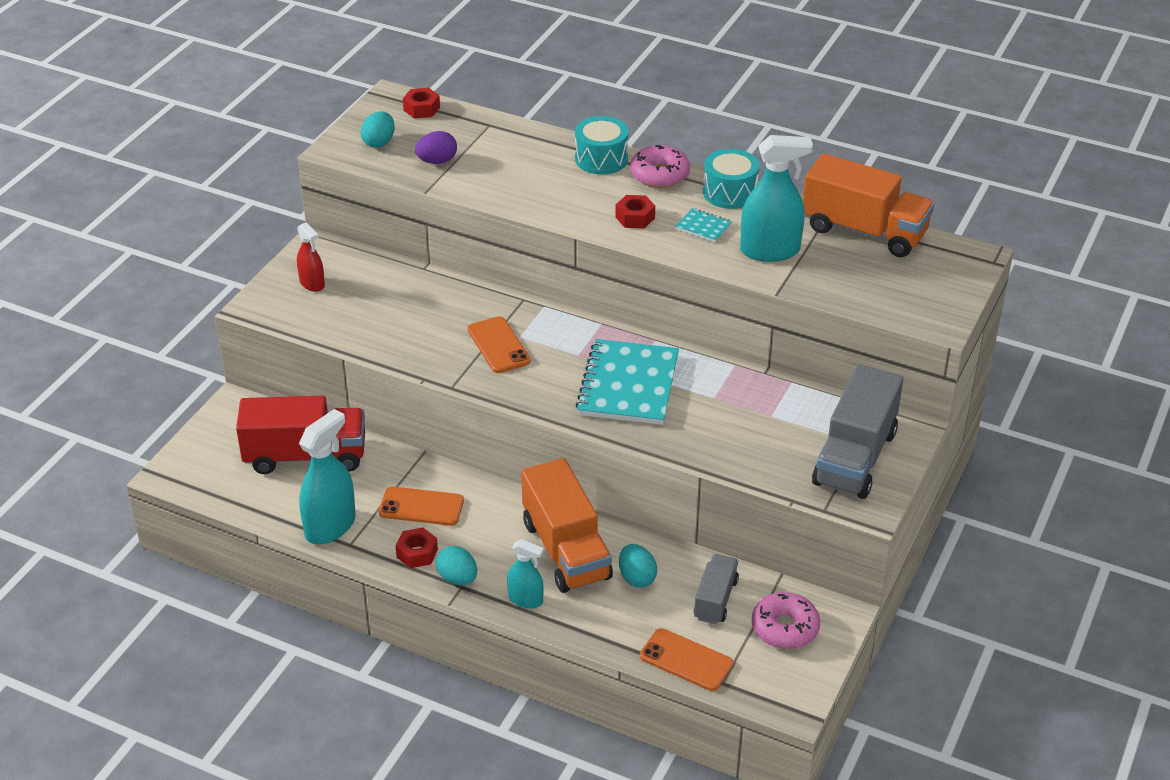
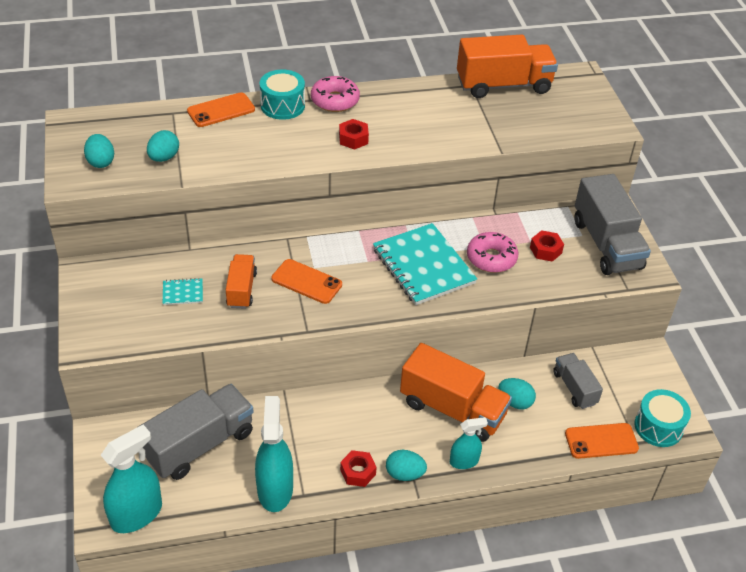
camera: 40 degrees left, 5 degrees up
(305, 456) = (199, 444): red truck -> grey truck
(312, 284) = (114, 303): red spray bottle -> none
(421, 109) = (106, 121): red nut -> red nut (545, 250)
(421, 507) = (325, 435): orange phone -> orange phone (221, 110)
(432, 324) = (241, 290): none -> orange truck
(437, 161) = (164, 157): purple egg -> turquoise egg
(703, 227) = (404, 125): turquoise notebook -> turquoise notebook (183, 293)
(730, 192) = (394, 94): turquoise drum -> turquoise drum (658, 427)
(770, 251) = (464, 124): turquoise spray bottle -> turquoise spray bottle (136, 514)
(785, 628) = (631, 383): pink donut -> pink donut (491, 258)

